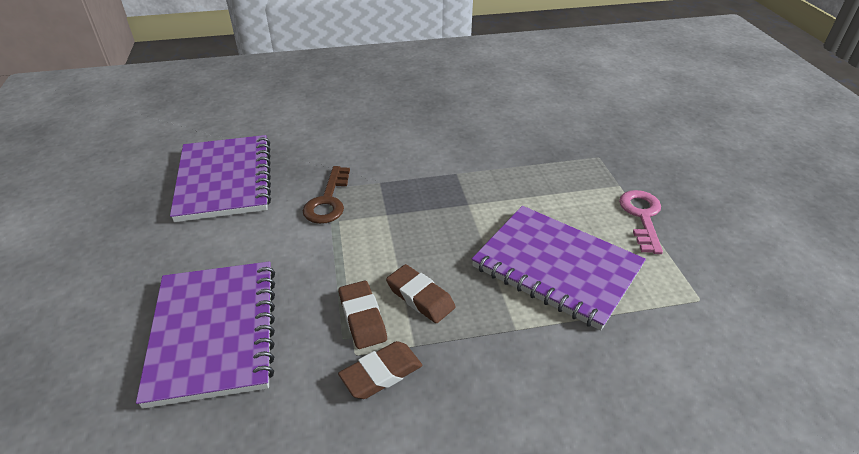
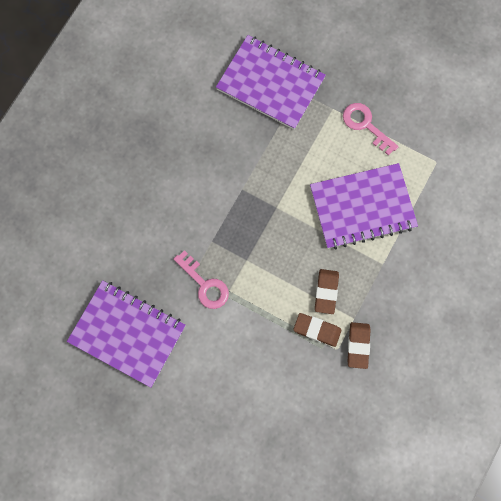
camera: 50 degrees left, 35 degrees up
(214, 332) = (268, 408): purple notebook -> purple notebook (270, 84)
(328, 201) = (205, 284): brown key -> pink key
(420, 297) = (326, 292): brown eraser -> brown eraser turned 75 degrees counterclockwise

